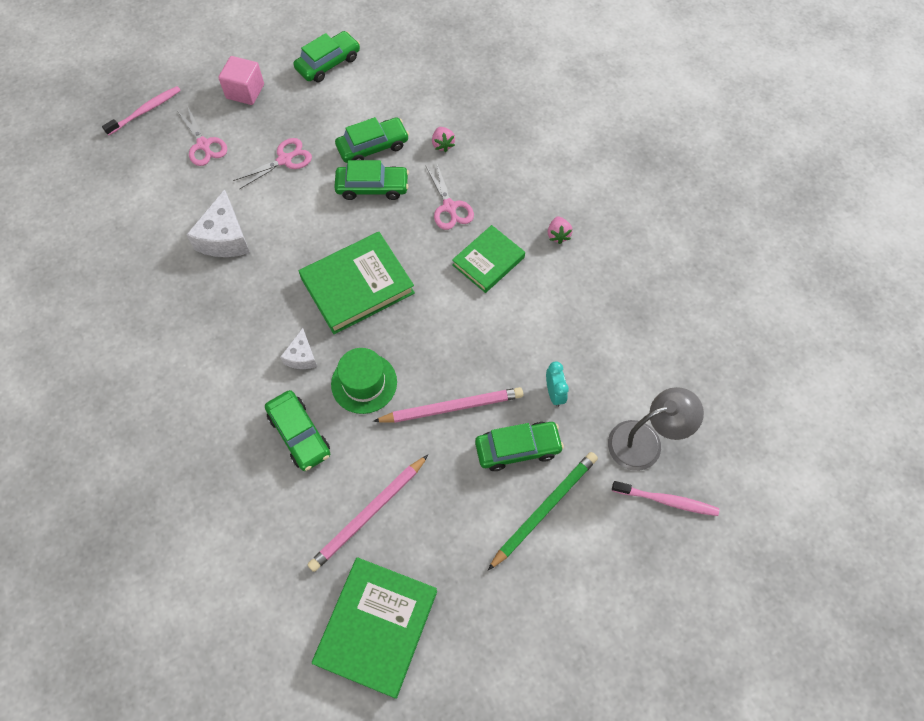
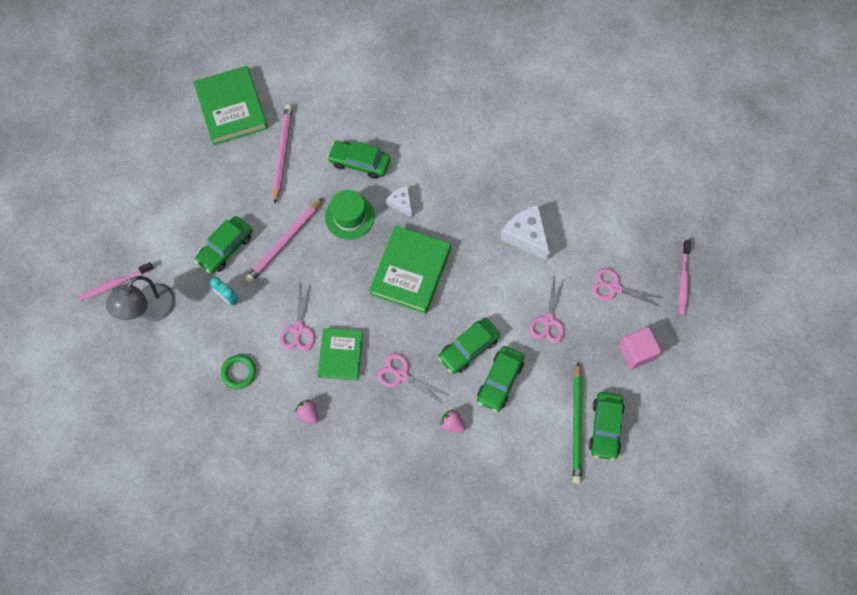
camera: 140 degrees right, 5 degrees up
(508, 311) = (299, 329): none -> pink scissors
(544, 509) = (185, 226): green pencil -> green pencil (576, 424)
(596, 314) = (239, 372): none -> green ring

